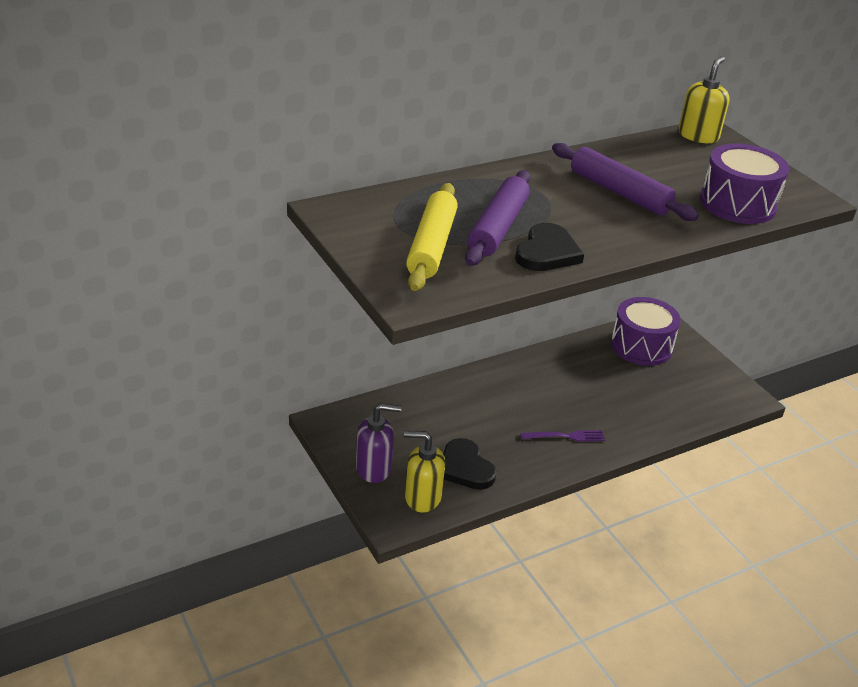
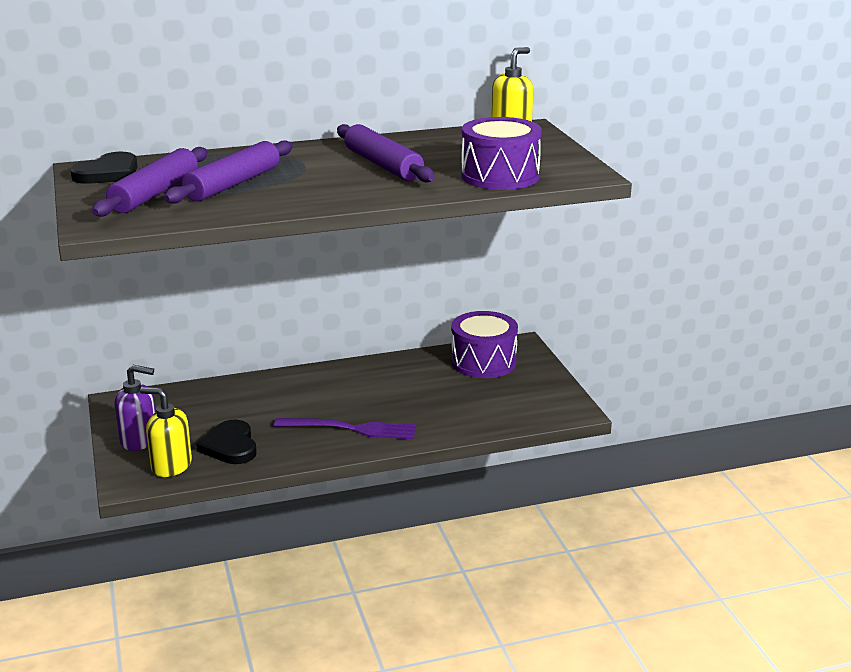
camera: 15 degrees right, 10 degrees down
(431, 246) = (155, 193): yellow rolling pin -> purple rolling pin
(547, 252) = (263, 201): black heart -> black heart (108, 173)
(566, 436) = (352, 429): purple fork -> purple fork, size x1.60

